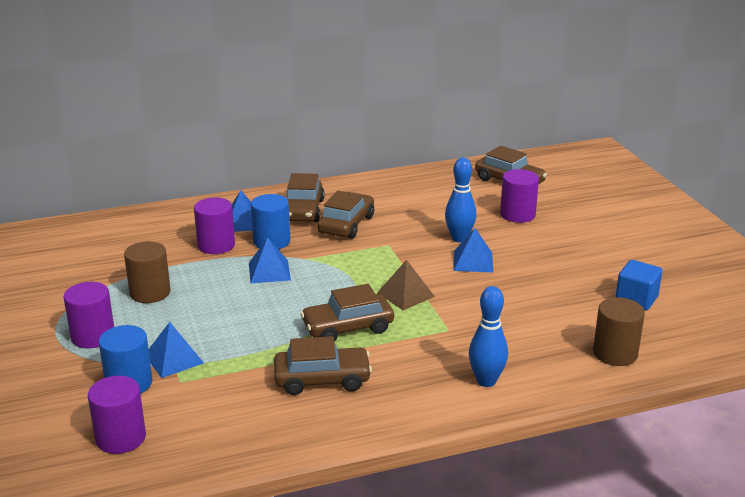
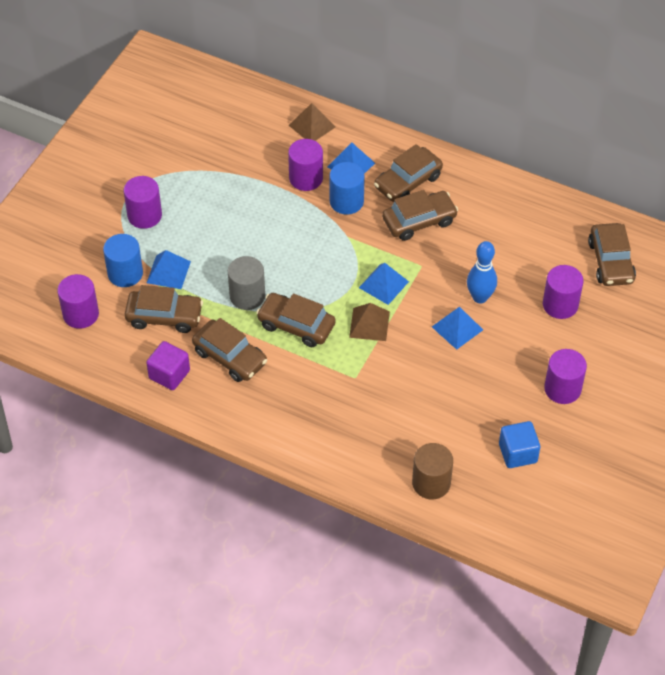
camera: 45 degrees right, 25 degrees up
(150, 293) = (215, 198): brown cylinder -> none
(175, 217) = (312, 126): none -> brown pyramid
(215, 389) = (164, 316): none -> brown car
(269, 271) = (310, 233): blue pyramid -> blue pyramid (383, 284)
(275, 334) = (247, 296): none -> grey cylinder
(283, 425) = (169, 374): none -> purple cube
(486, 381) = (321, 437): blue bowling pin -> none
(598, 251) = (562, 389): none -> purple cylinder

